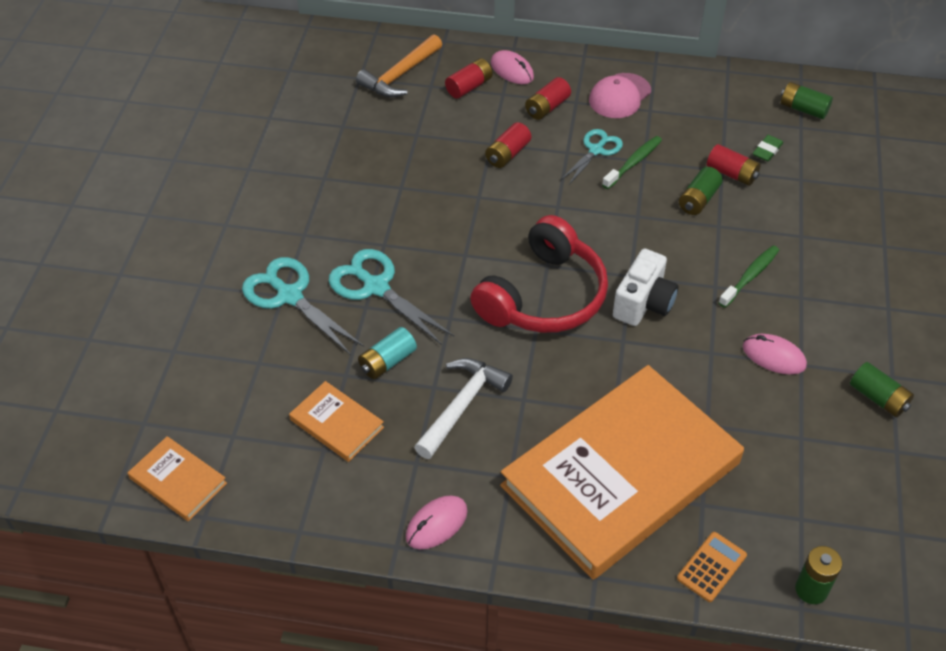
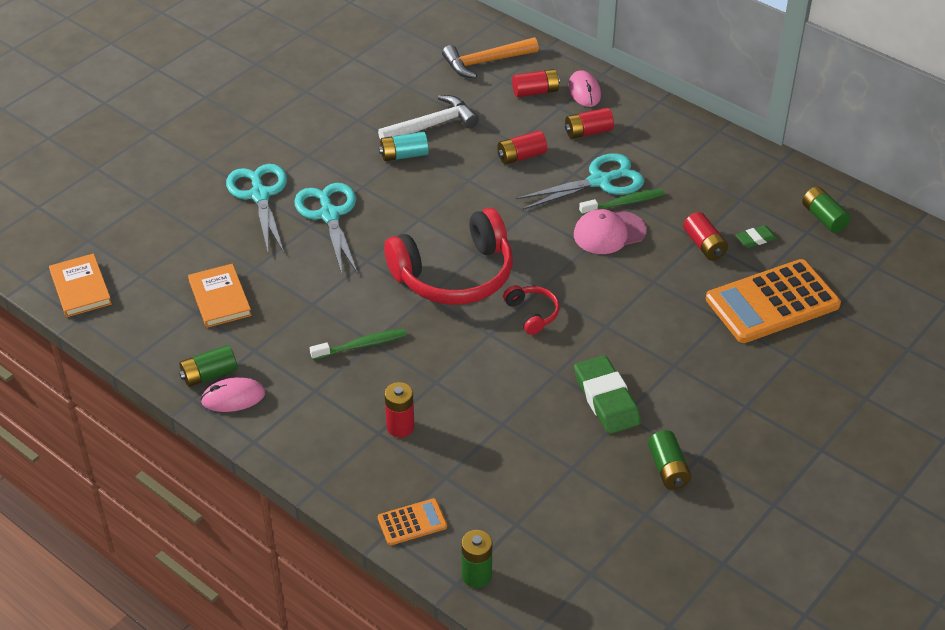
camera: 30 degrees right, 5 degrees down
(387, 361) = (293, 271): turquoise battery -> turquoise battery (404, 155)
(462, 406) = (321, 326): white hammer -> white hammer (432, 125)
(596, 150) = (600, 181): turquoise scissors -> turquoise scissors, size x1.55
(619, 96) = (661, 146): pink cap -> pink cap (609, 233)
(620, 474) = (400, 427): orange book -> red battery
(643, 303) = (532, 314): white camera -> red headphones
(698, 200) = (654, 254): green battery -> green battery (209, 374)
(750, 276) = (644, 331): green toothbrush -> green toothbrush (361, 345)
(773, 356) = (606, 399): pink mouse -> green eraser
(828, 203) = (772, 302): none -> orange calculator

